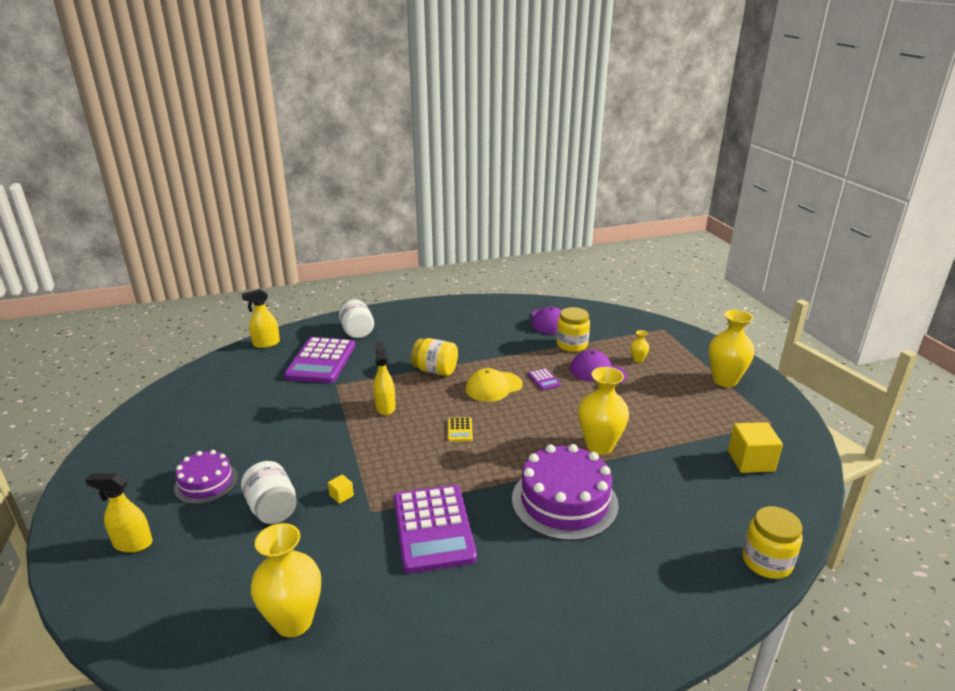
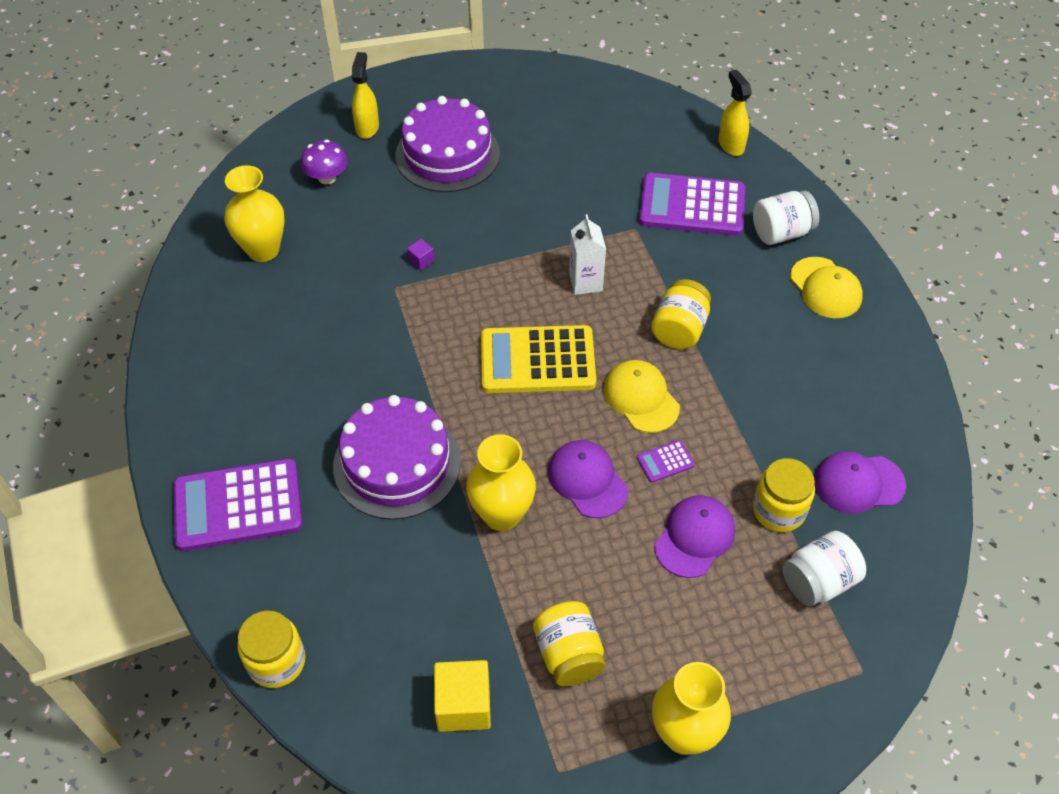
camera: 90 degrees right, 25 degrees up
(198, 573) = (327, 177): none -> purple mushroom
(206, 483) = (447, 154): purple cake -> purple cake, size x1.69
(272, 509) = (405, 211): white jar -> white jar (818, 581)
(341, 495) = (421, 261): yellow cube -> purple cube
(385, 407) = (585, 282): yellow spray bottle -> white carton
(407, 320) = (825, 288): none -> yellow cap
(433, 528) = (364, 341): purple calculator -> purple calculator (238, 505)
(460, 430) = (537, 360): yellow calculator -> yellow calculator, size x2.41
(563, 409) = (587, 480): none -> purple cap
(638, 360) = (740, 605): yellow vase -> none
(695, 418) = (568, 655): none -> yellow jar

